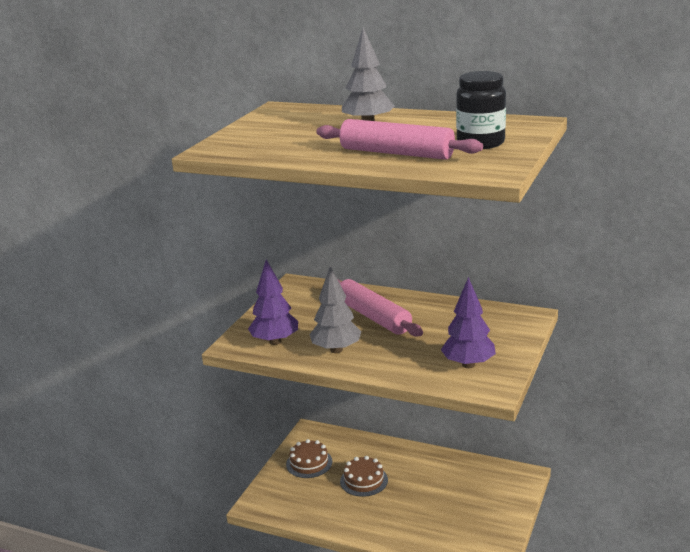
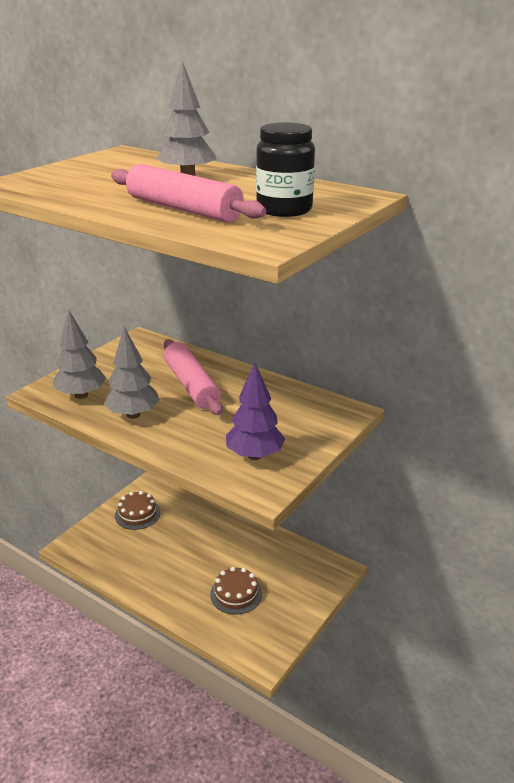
camera: 10 degrees right, 5 degrees up
(275, 341) = (81, 395): purple tree -> grey tree
(364, 480) = (179, 542): brown cake -> brown cake (236, 594)

